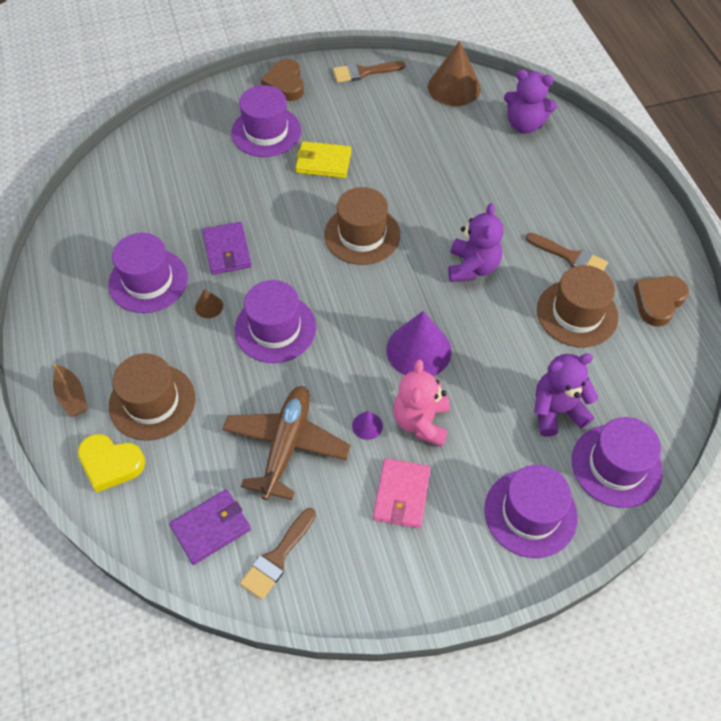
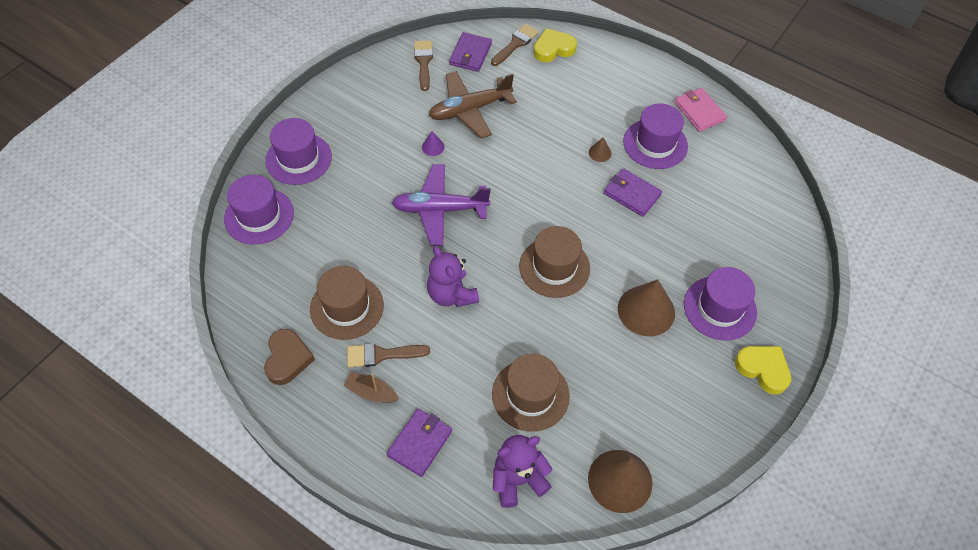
camera: 140 degrees right, 0 degrees up
(72, 396) = (613, 63): brown boat -> brown boat (371, 392)
(152, 402) = (568, 86): brown hat -> brown hat (530, 395)
(275, 328) = (544, 166): purple hat -> none
(285, 84) = (763, 369): brown heart -> yellow heart
(286, 445) = (470, 110): brown plane -> brown plane turned 90 degrees clockwise
(323, 162) = (646, 310): yellow wallet -> brown cone
(364, 72) = (716, 436): brown brush -> brown brush (515, 44)
(401, 495) = (381, 125): pink wallet -> pink wallet (699, 111)
(418, 350) = (440, 209): purple cone -> purple plane
(421, 422) = (402, 168): pink teddy bear -> none
(556, 411) = (318, 226): purple teddy bear -> none
(581, 182) = (420, 443): none -> purple wallet

